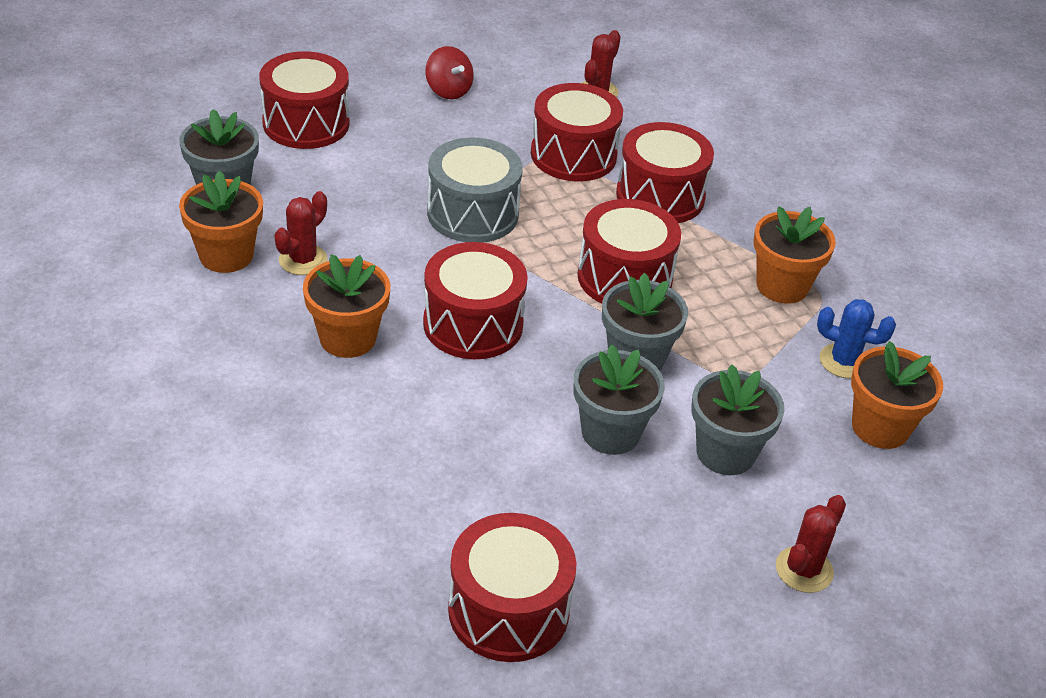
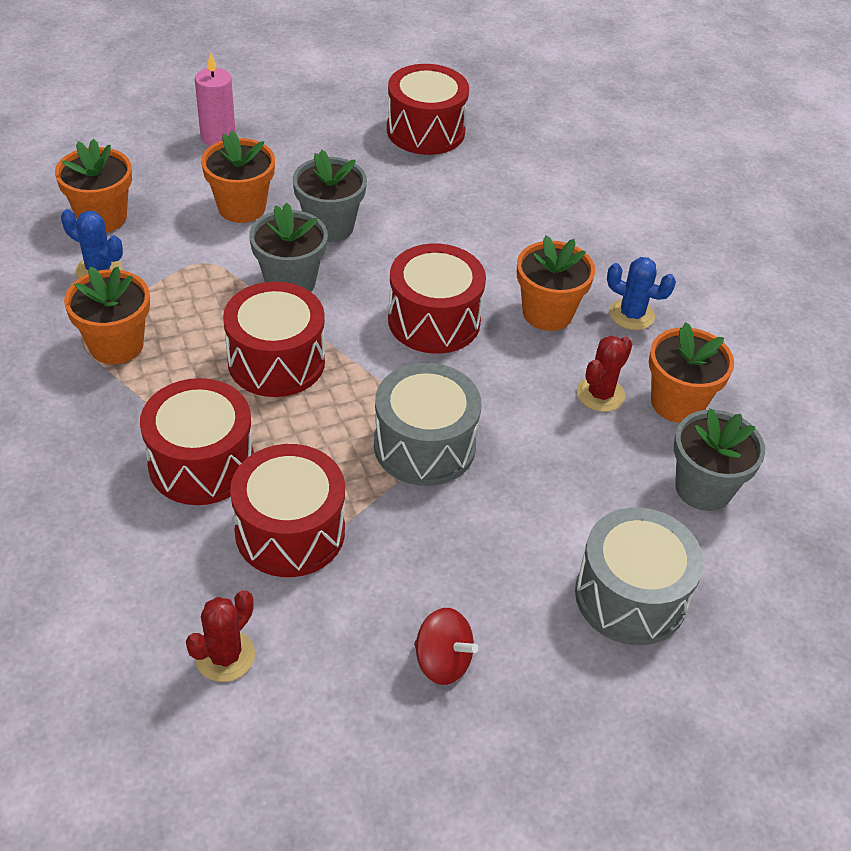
camera: 175 degrees left, 5 degrees up
(251, 341) = (631, 315): none -> blue cactus
(306, 123) = (630, 596): red drum -> grey drum
(448, 90) = (442, 661): red spinning top -> red spinning top turned 150 degrees clockwise
(725, 453) = (241, 207): grey flower pot -> orange flower pot
(804, 570) = (218, 137): red cactus -> pink candle

